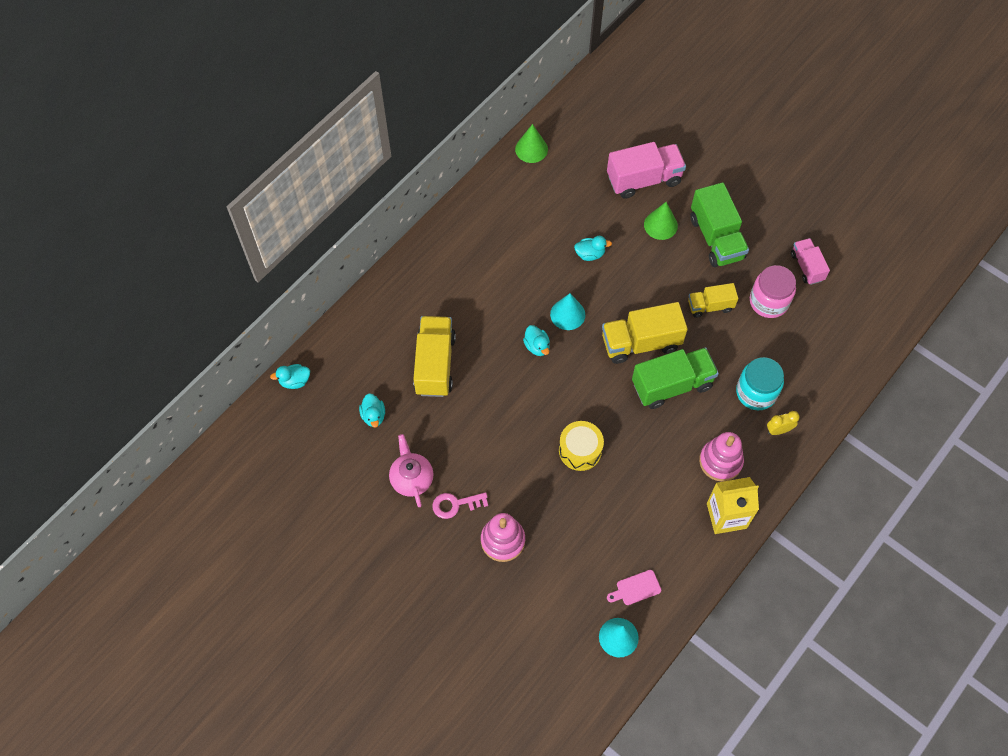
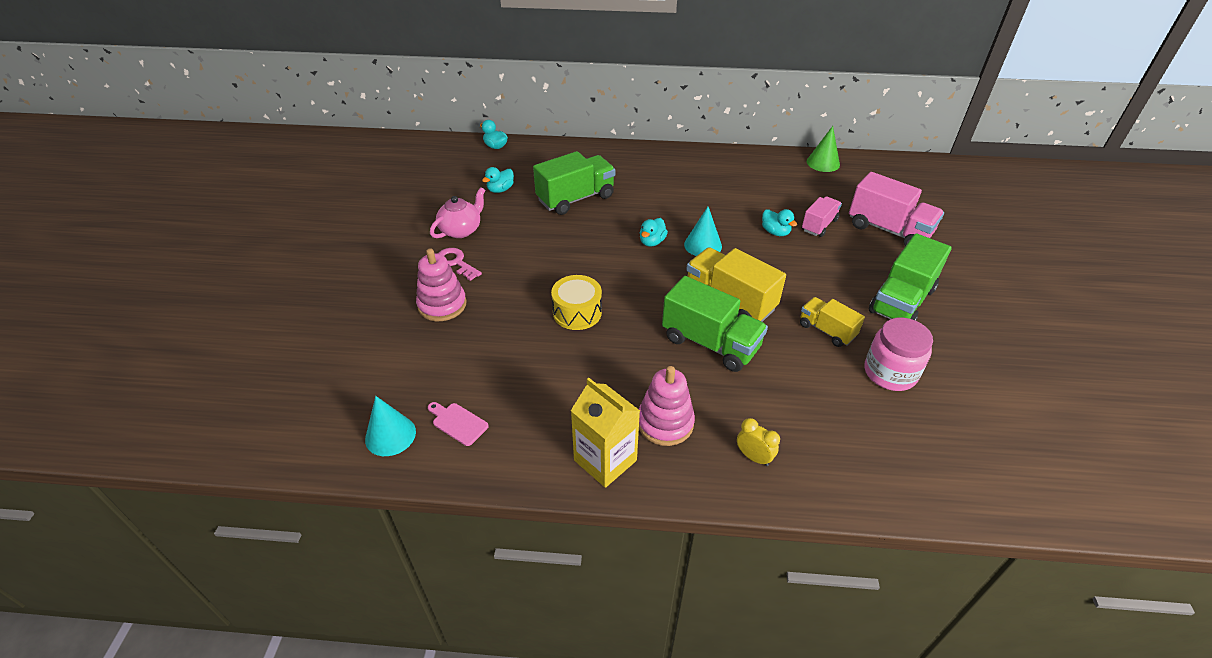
camera: 55 degrees right, 20 degrees down
(435, 364) = (576, 198): yellow truck -> green truck
(660, 225) = (861, 259): green cone -> none
(756, 392) = (776, 414): turquoise jar -> none
(806, 267) = (970, 384): pink truck -> pink truck (819, 225)

